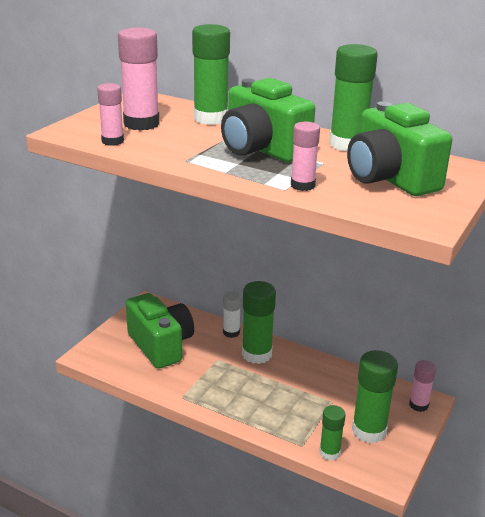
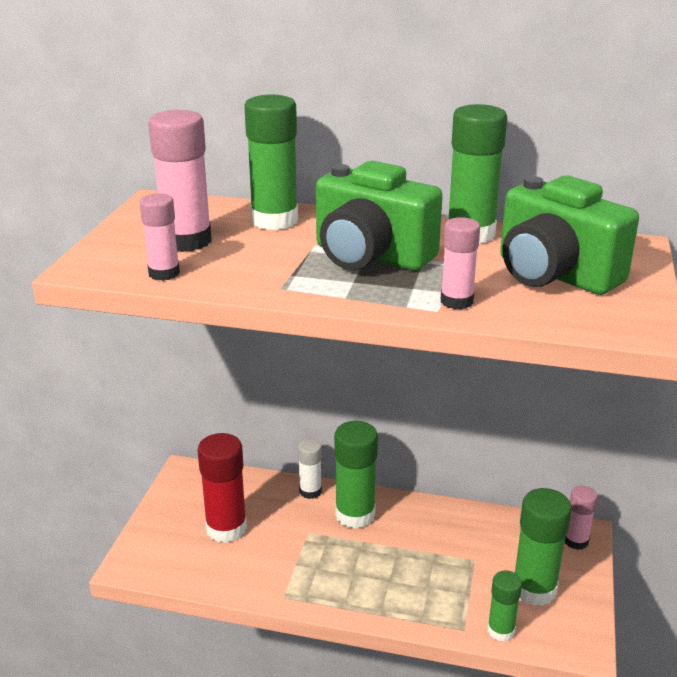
camera: 15 degrees left, 0 degrees up
(161, 345) = (226, 528): green camera -> red glue stick

